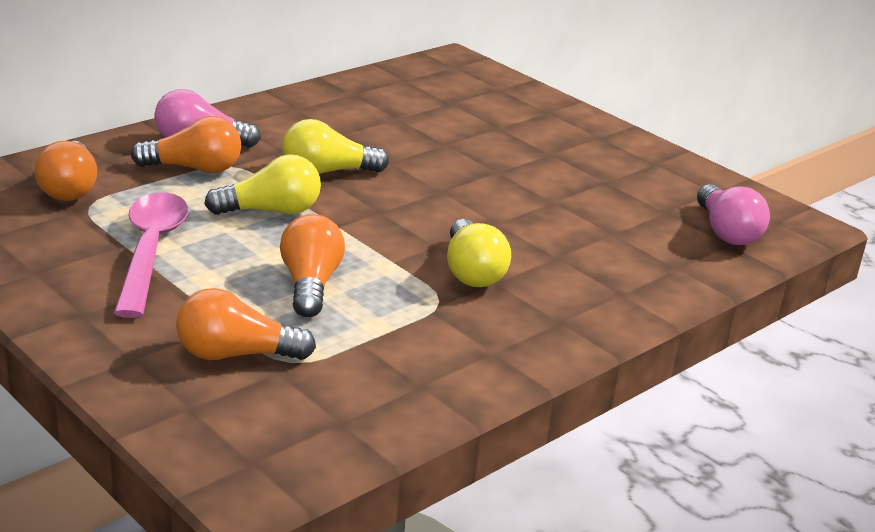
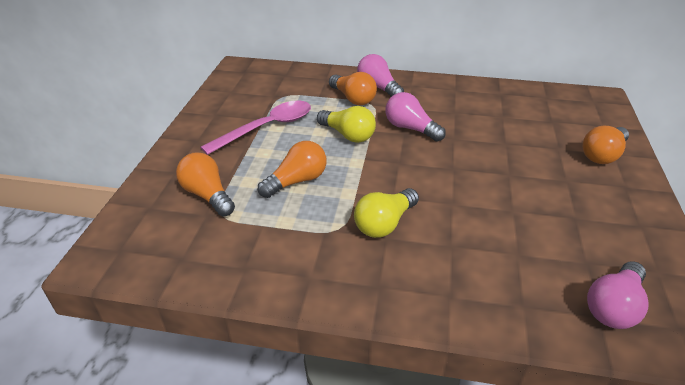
camera: 55 degrees right, 10 degrees up
(70, 188) = (290, 85): orange light bulb -> orange light bulb (602, 155)
(327, 172) = (410, 128): yellow light bulb -> pink light bulb

